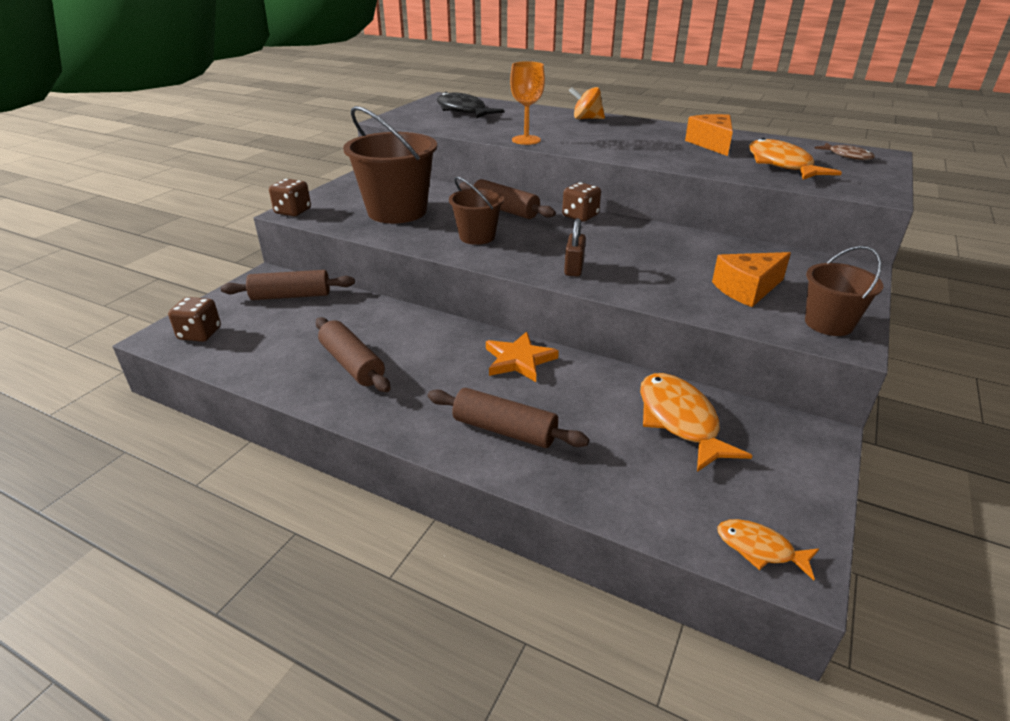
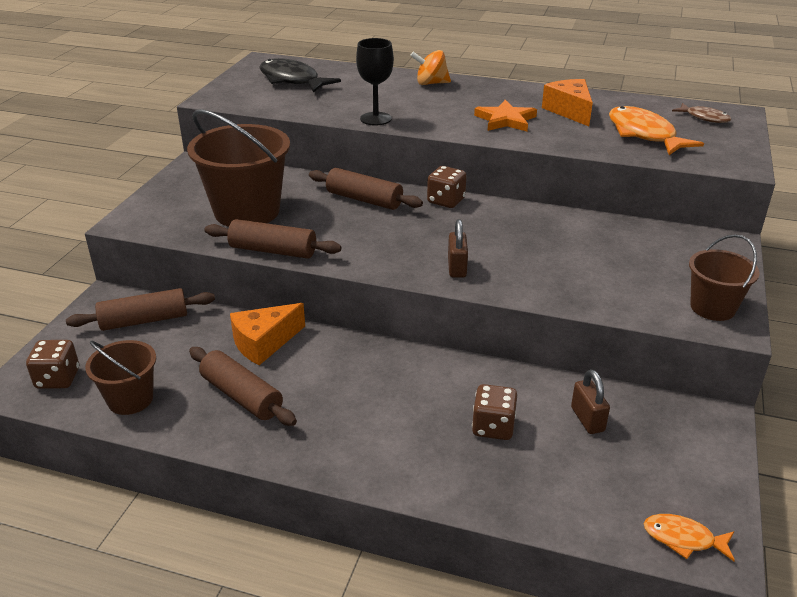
camera: 10 degrees left, 0 degrees up
(293, 211) = (128, 222): brown dice -> brown dice (493, 427)
(477, 237) = (345, 237): brown bucket -> brown bucket (130, 399)
(504, 430) = (421, 451): brown rolling pin -> brown rolling pin (273, 250)
(519, 360) = (414, 371): orange star -> orange star (505, 120)
(526, 140) = (375, 119): orange goblet -> black goblet
(680, 421) = (587, 419): orange fish -> brown padlock
(747, 289) = (631, 276): orange cheese -> orange cheese (264, 343)

